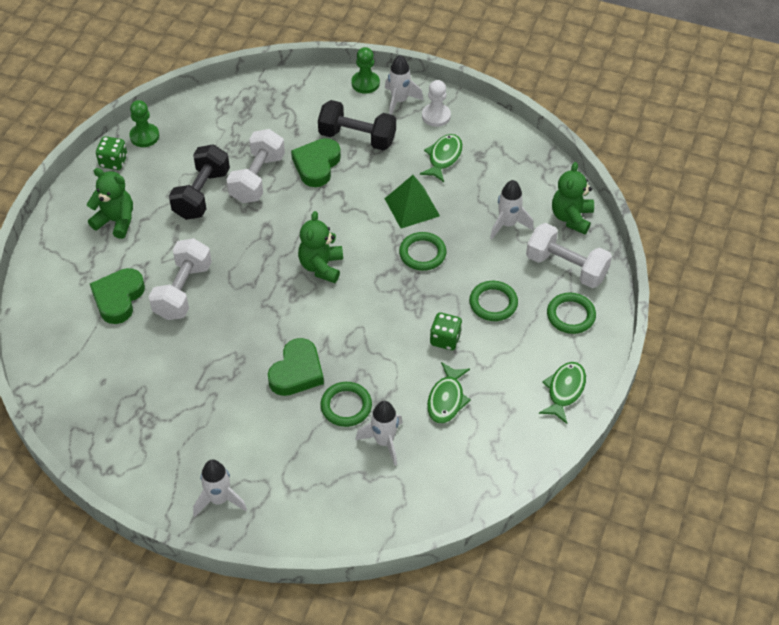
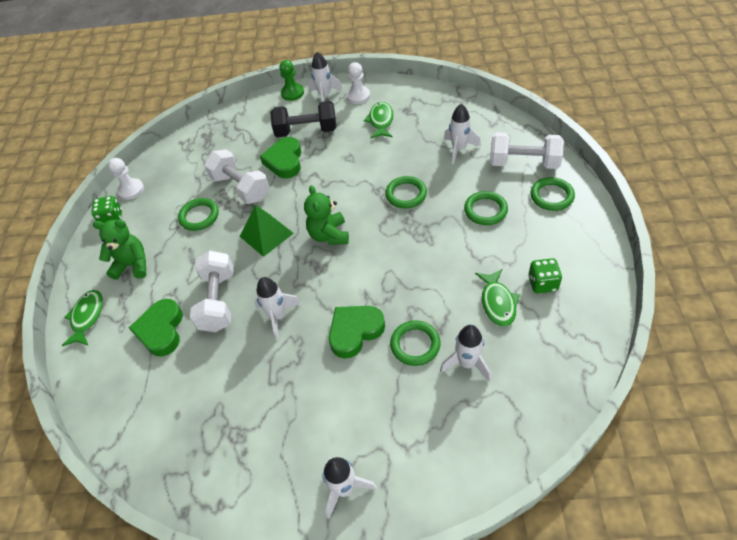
camera: 15 degrees left, 0 degrees up
(144, 136) = (131, 190): green pawn -> white pawn
(201, 194) = (199, 216): black dumbbell -> green ring
(232, 328) = (278, 316): none -> white rocket
(257, 178) = (241, 187): white dumbbell -> white dumbbell turned 45 degrees counterclockwise
(297, 372) = (355, 332): green heart -> green heart turned 135 degrees counterclockwise
(412, 207) = (377, 164): green pyramid -> green pyramid (266, 234)
(445, 339) = (465, 253): green dice -> green dice (542, 283)
(564, 390) = (588, 256): green fish -> green fish (87, 317)
(571, 218) = (503, 127): green teddy bear -> none

